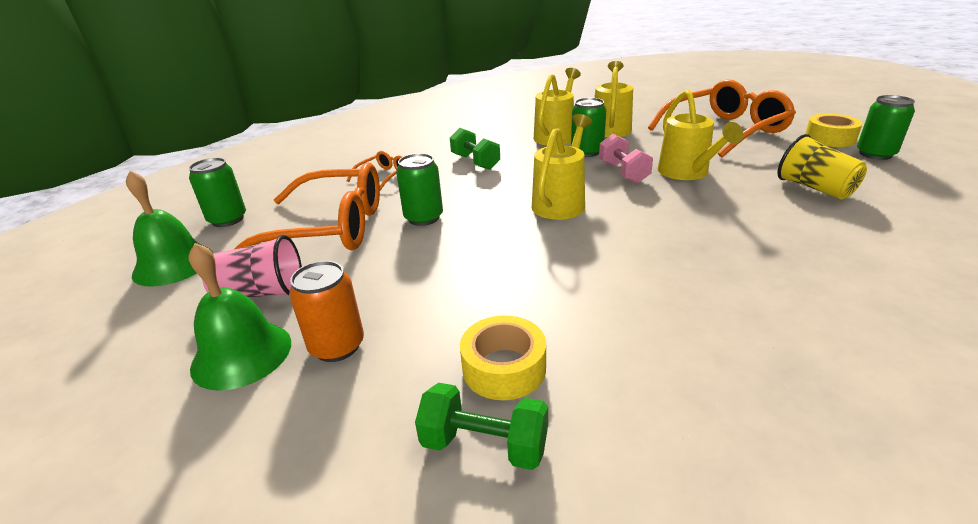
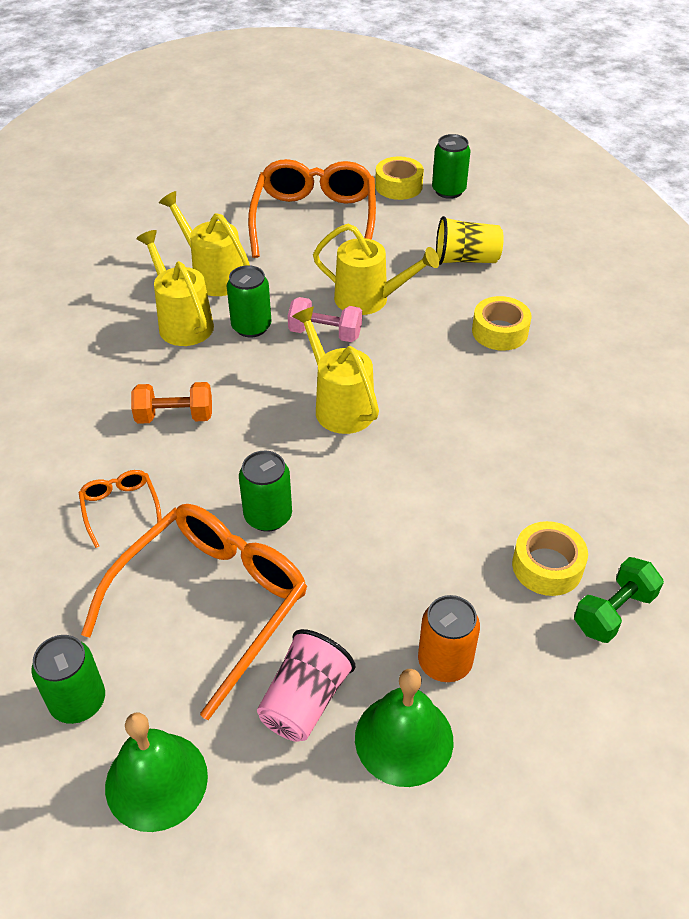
camera: 60 degrees left, 15 degrees up
(475, 162) = (175, 416): green dumbbell -> orange dumbbell
(763, 233) = (500, 331): none -> yellow tape

